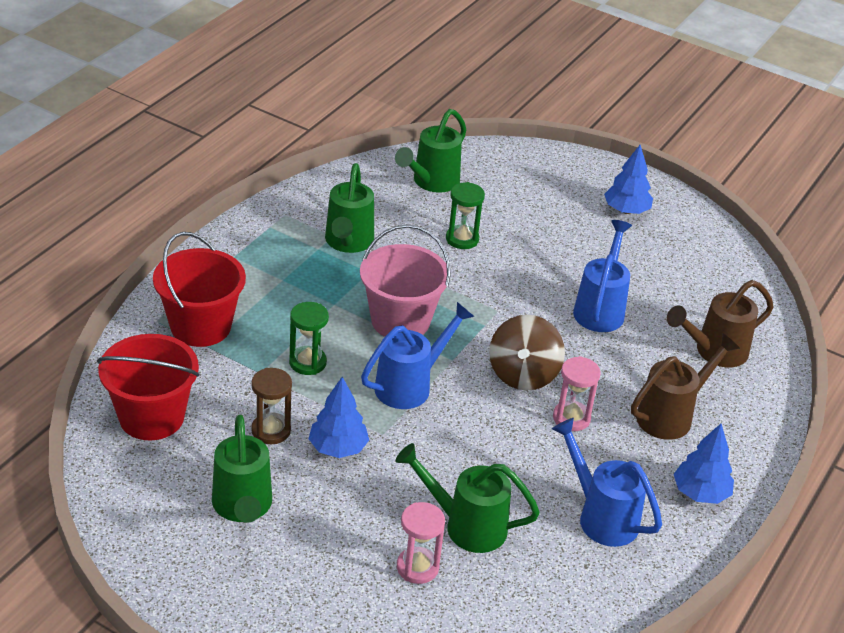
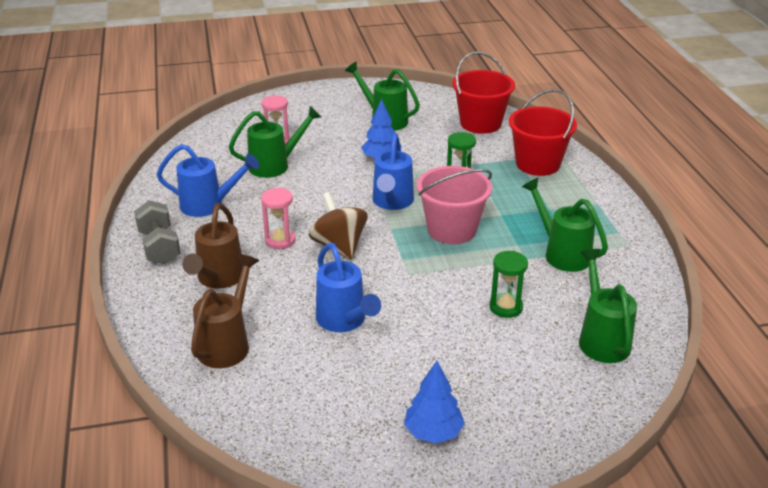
camera: 140 degrees right, 5 degrees down
(271, 430) = (423, 147): brown hourglass -> none
(700, 493) = (159, 247): blue tree -> grey dumbbell

